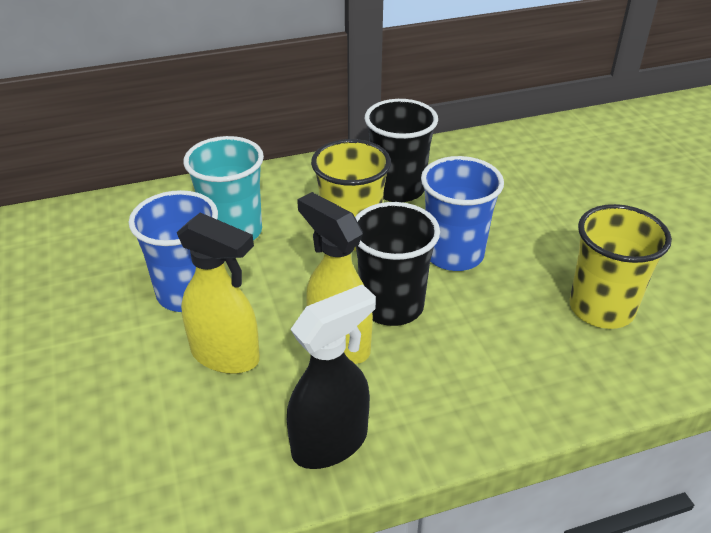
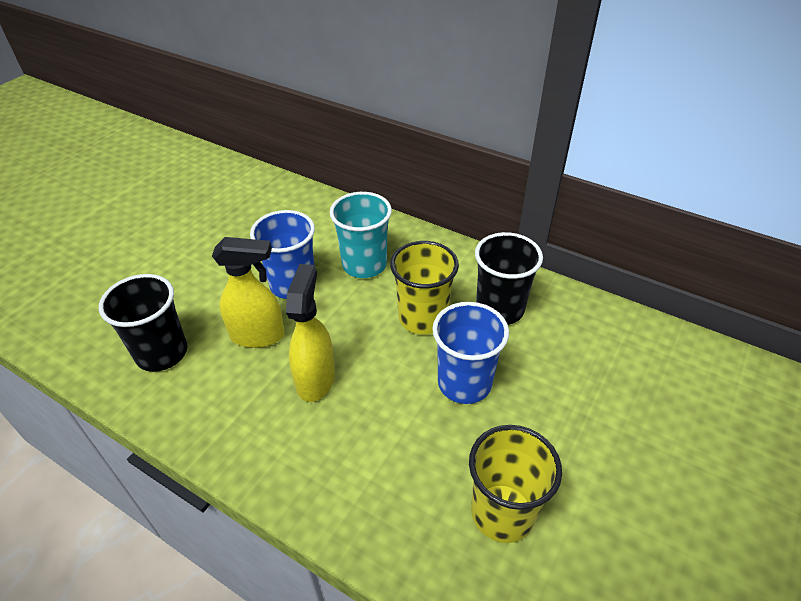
camera: 50 degrees right, 5 degrees up
(226, 355) = (258, 335): yellow spray bottle -> yellow spray bottle turned 75 degrees counterclockwise
(331, 443) = (230, 430): black spray bottle -> none
(391, 306) = (375, 383): black cup -> black cup (162, 353)

